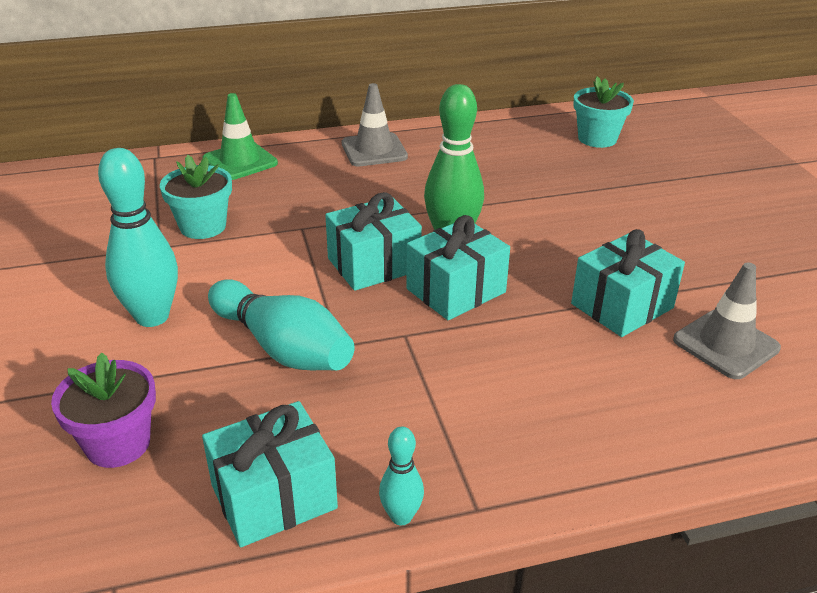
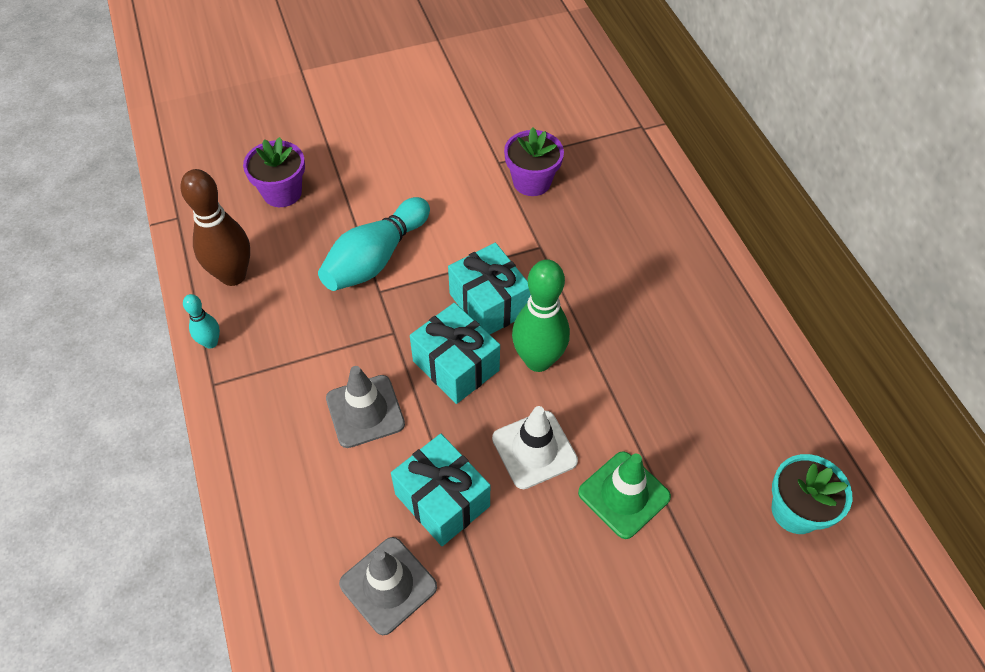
camera: 85 degrees right, 20 degrees up
(152, 317) = (408, 179): turquoise bowling pin -> none
(203, 226) = (532, 182): turquoise flower pot -> purple flower pot
(240, 161) = (648, 185): green traffic cone -> green traffic cone (624, 494)
(274, 497) = (233, 275): turquoise gift -> brown bowling pin
(374, 150) = (700, 285): grey traffic cone -> grey traffic cone (365, 411)
(556, 248) = (534, 449): none -> white traffic cone

